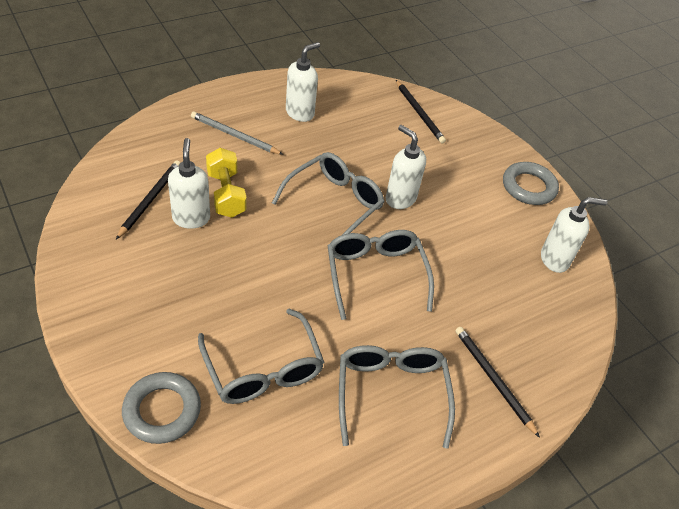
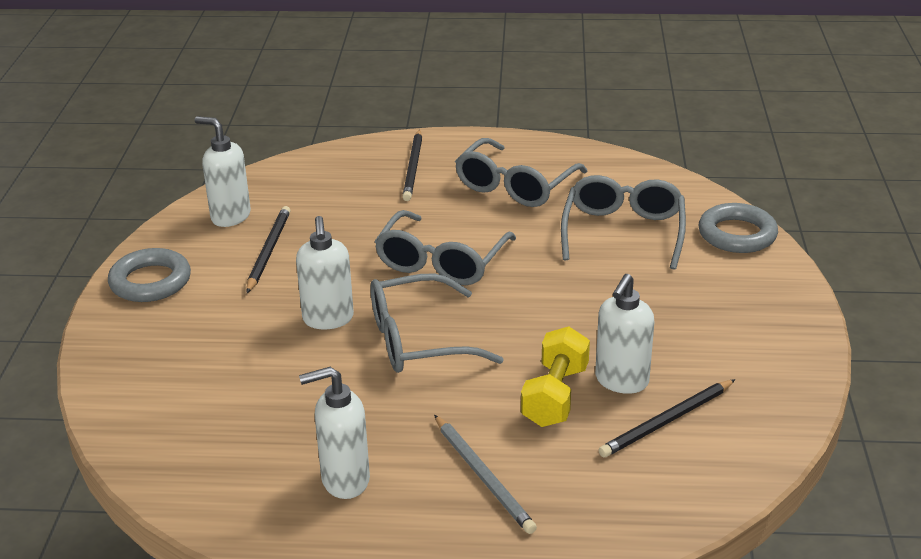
camera: 140 degrees left, 15 degrees down
(419, 113) = (157, 417): black pencil -> black pencil (268, 251)

